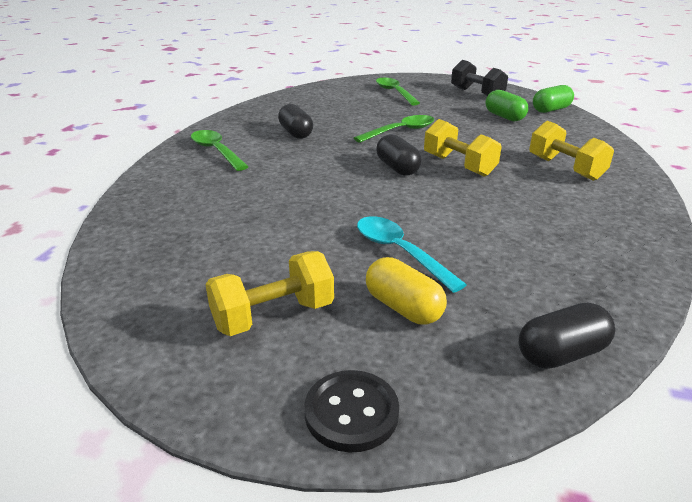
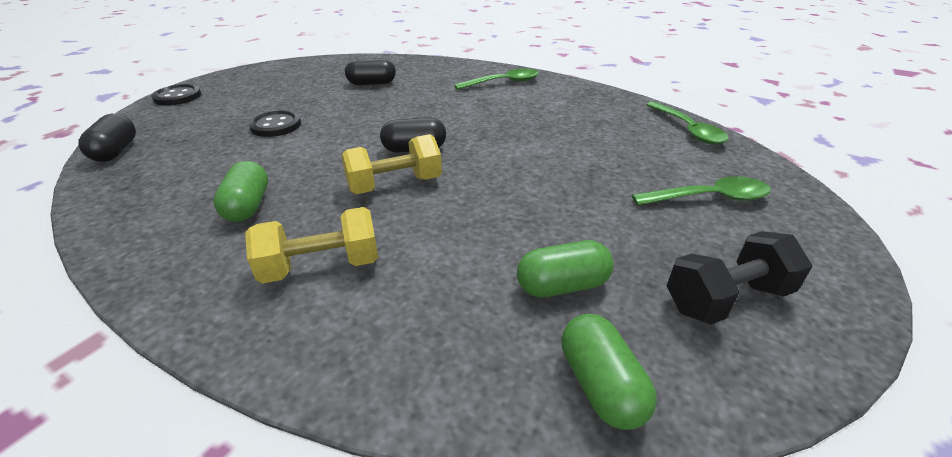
camera: 105 degrees right, 5 degrees up
(273, 316) = (263, 88): yellow dumbbell -> none
(296, 133) = (536, 114): black capsule -> black capsule (372, 83)
(399, 252) = (276, 126): turquoise spoon -> black button
(401, 131) = (521, 170): green spoon -> green spoon (688, 130)
(403, 307) = (221, 117): yellow capsule -> none
(546, 212) = (248, 206): none -> green capsule

